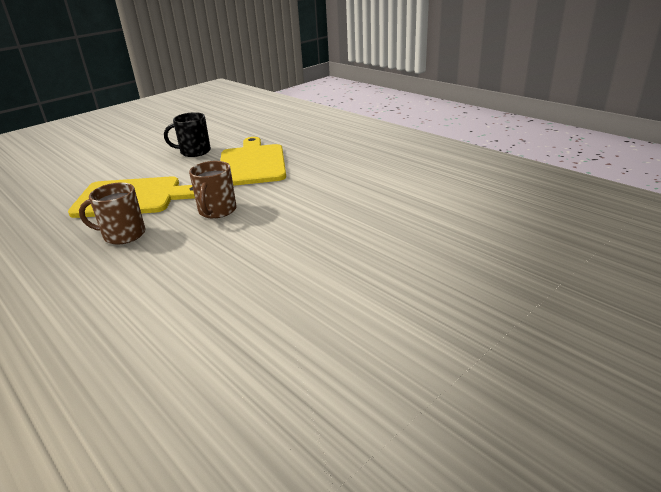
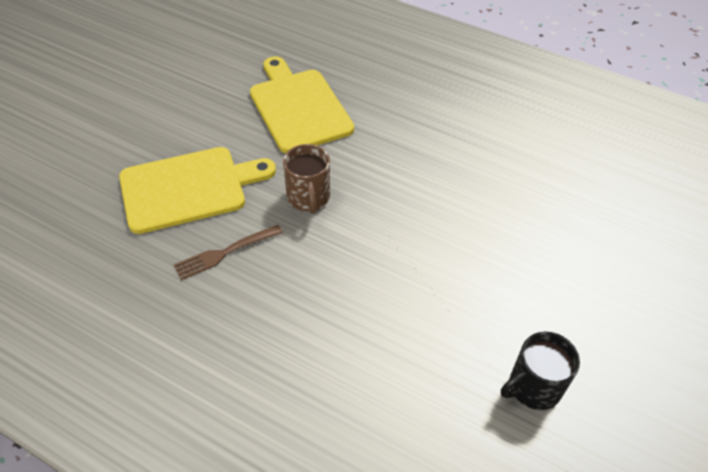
camera: 20 degrees left, 20 degrees up
(123, 235) = (224, 253): brown mug -> brown fork
(194, 152) = (208, 90): black mug -> black mug (533, 387)

